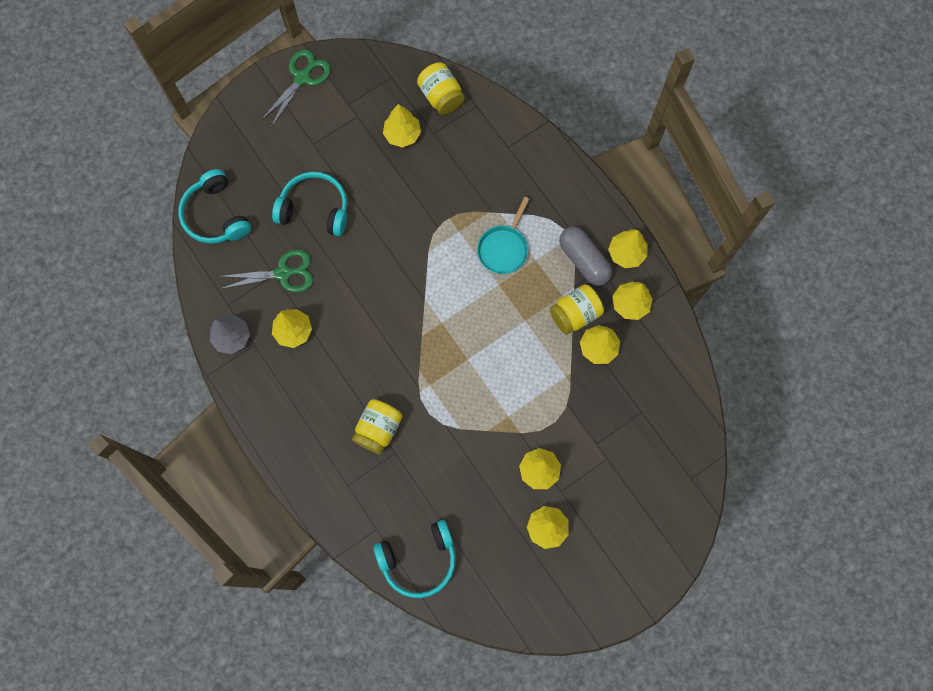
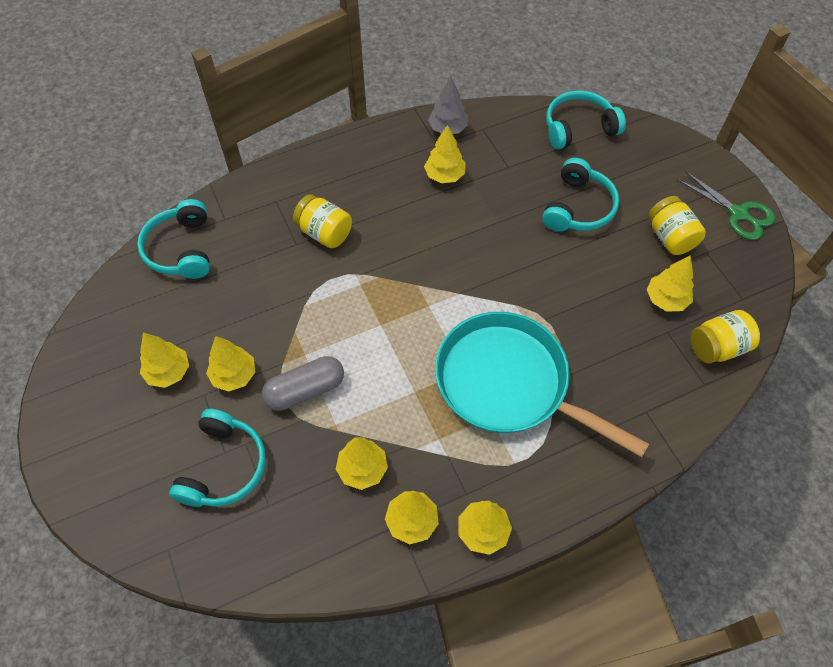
camera: 100 degrees right, 15 degrees down
(283, 273) = (508, 174): green scissors -> none
(504, 248) = (509, 384): turquoise pan -> turquoise pan, size x2.10
(575, 314) = (411, 450): yellow jar -> yellow jar (670, 237)
(584, 260) = (481, 474): grey capsule -> grey capsule (305, 390)
(619, 455) = (224, 467): none -> turquoise headphones

